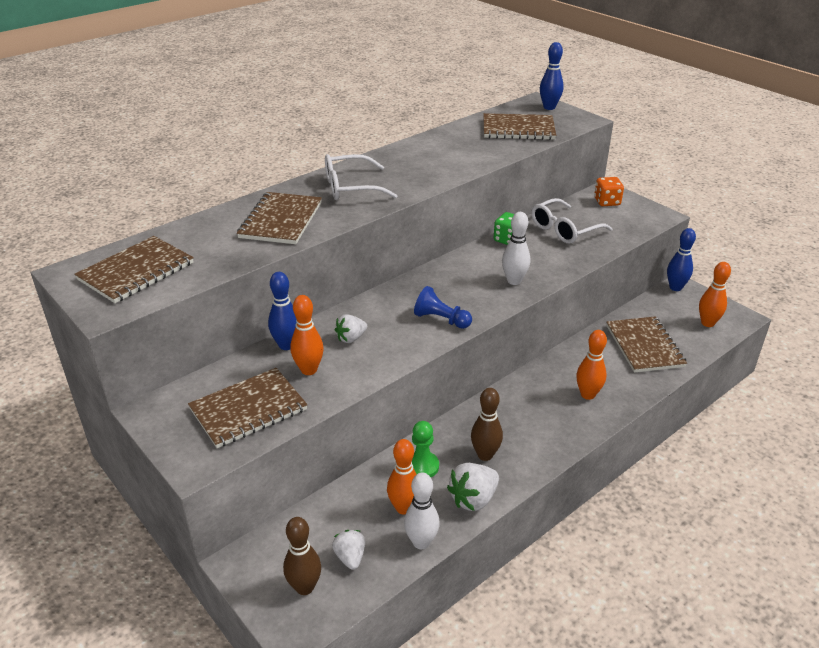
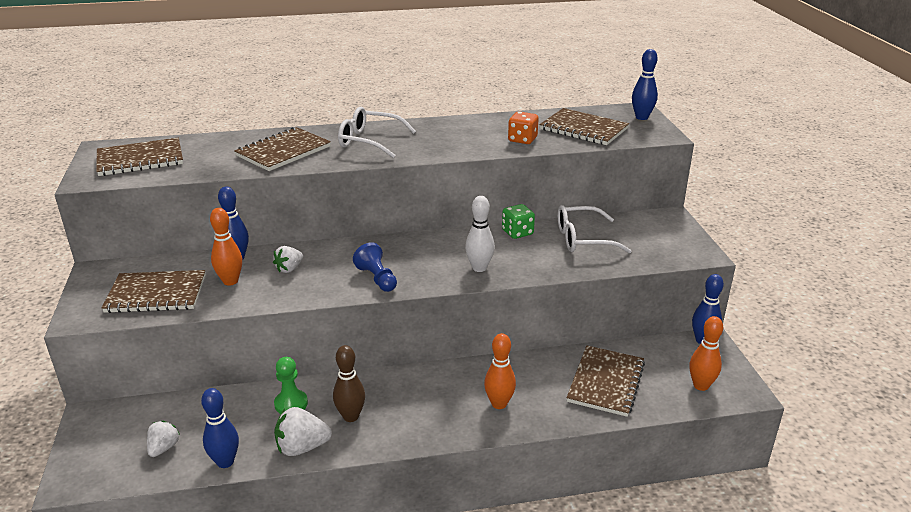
camera: 30 degrees right, 5 degrees down
(304, 587) = (110, 454): brown bowling pin -> none
(351, 338) = (289, 269): white strawberry -> white strawberry turned 45 degrees counterclockwise
(404, 508) = (242, 429): orange bowling pin -> none
(421, 542) = (225, 462): white bowling pin -> blue bowling pin
(607, 202) = (658, 227): orange dice -> orange dice (522, 139)

